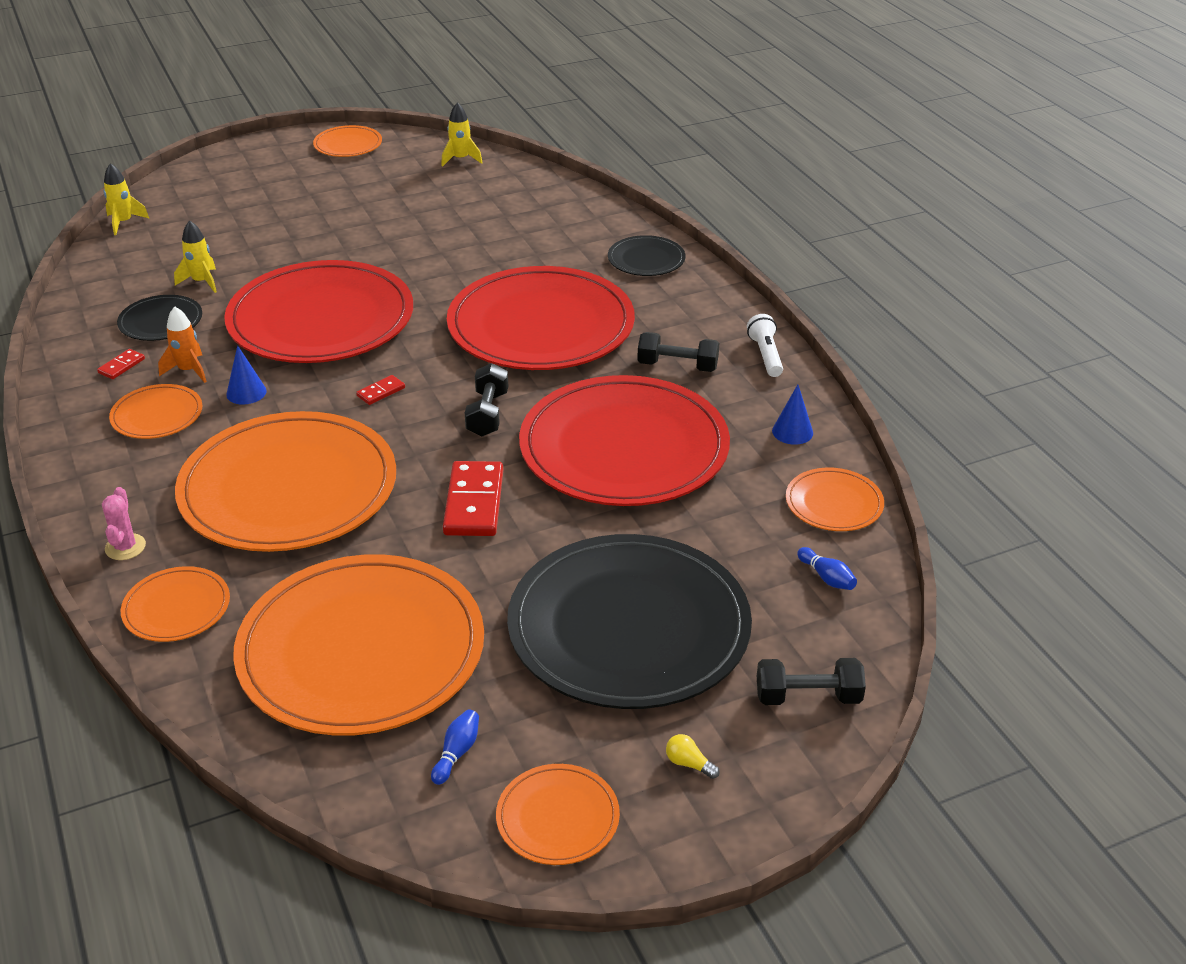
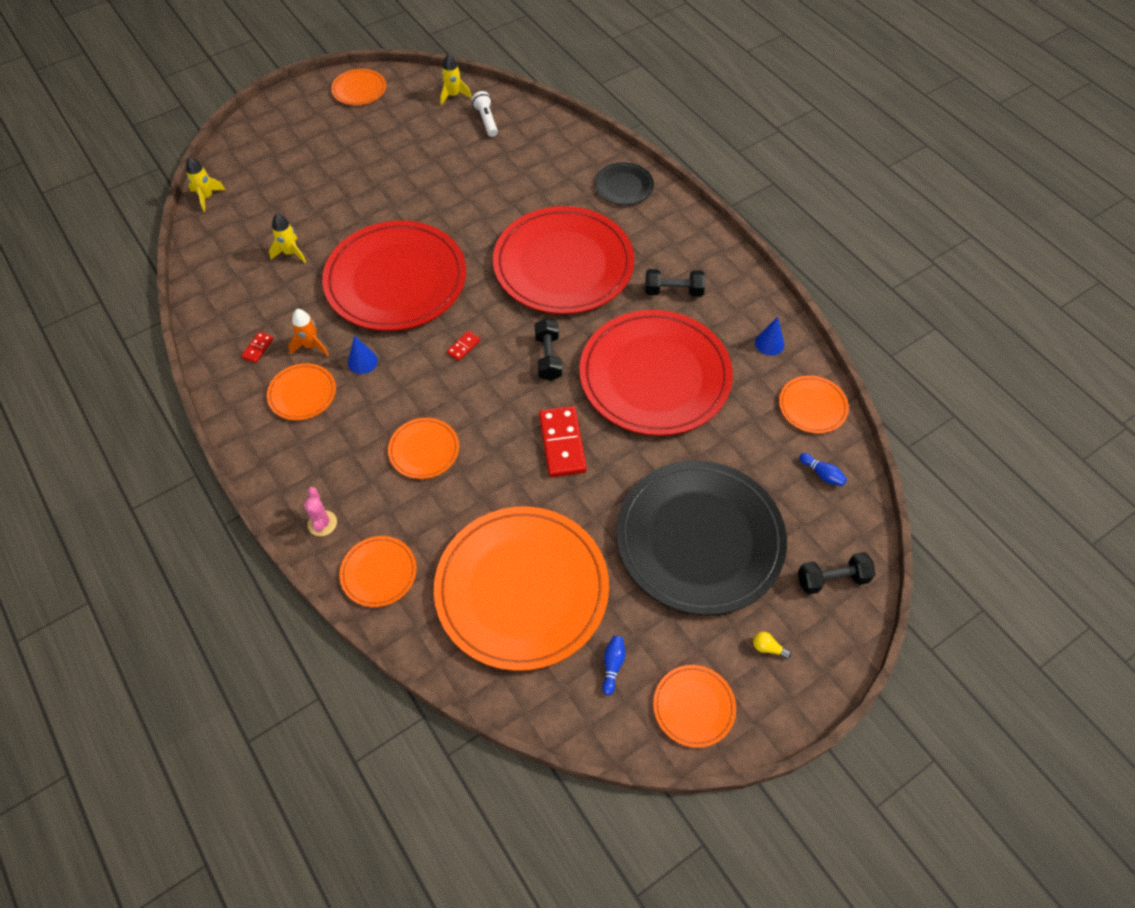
camera: 10 degrees left, 20 degrees up
(161, 321) = (272, 298): black plate -> none
(288, 488) = (424, 450): orange plate -> orange plate, size x0.44
(766, 355) = (734, 272): white flashlight -> white flashlight (486, 120)

